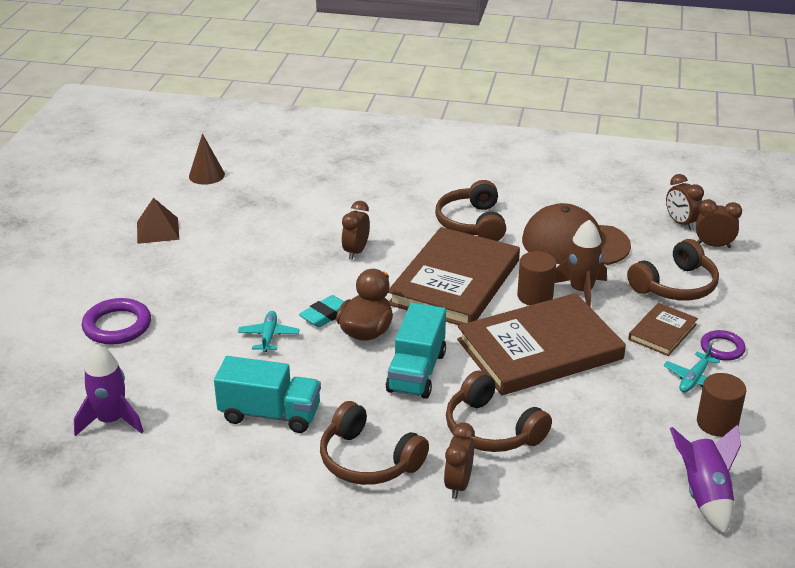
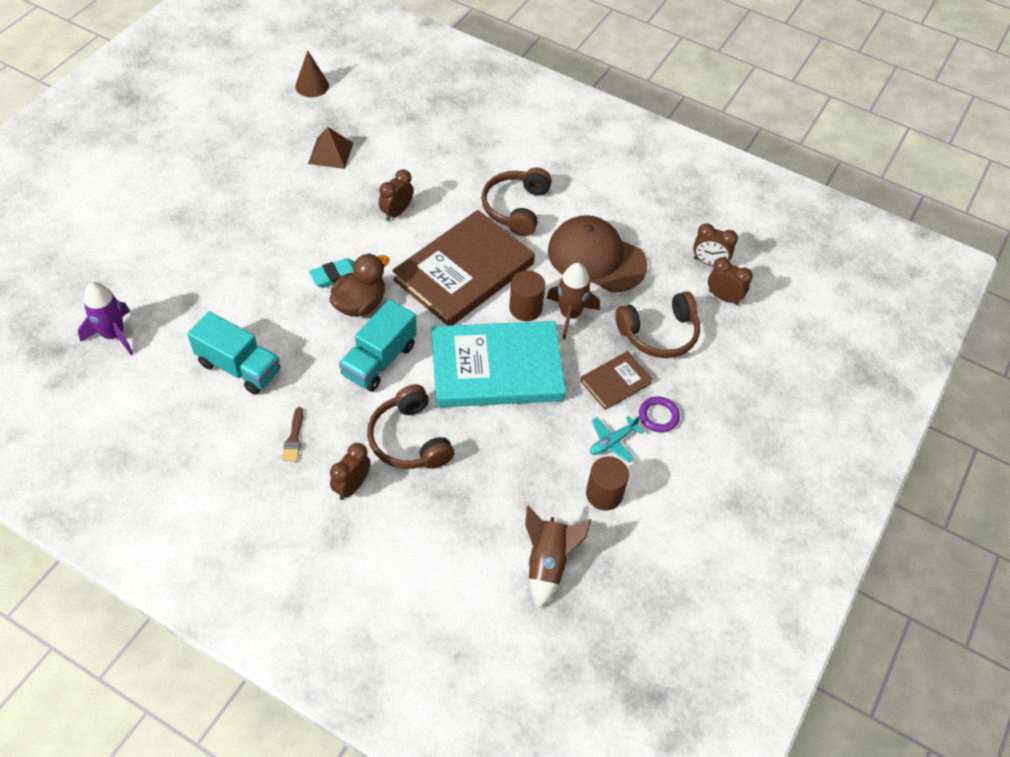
camera: 15 degrees right, 20 degrees up
(117, 326) = (161, 237): purple ring -> none
(157, 230) = (241, 139): brown pyramid -> brown pyramid (330, 153)
(268, 336) = (277, 285): turquoise plane -> none
(368, 460) = (294, 438): brown headphones -> brown brush
(540, 349) = (496, 368): brown book -> turquoise book
(681, 223) = (709, 262): brown clock -> brown clock turned 60 degrees counterclockwise
(704, 495) = (548, 563): purple rocket -> brown rocket

